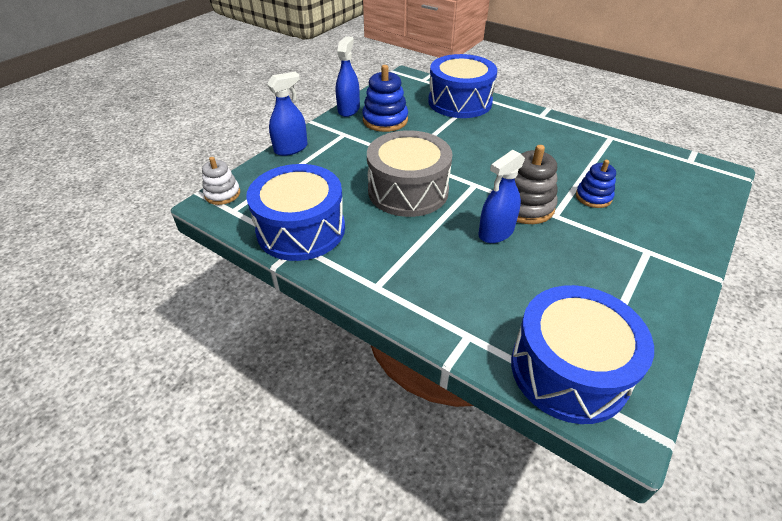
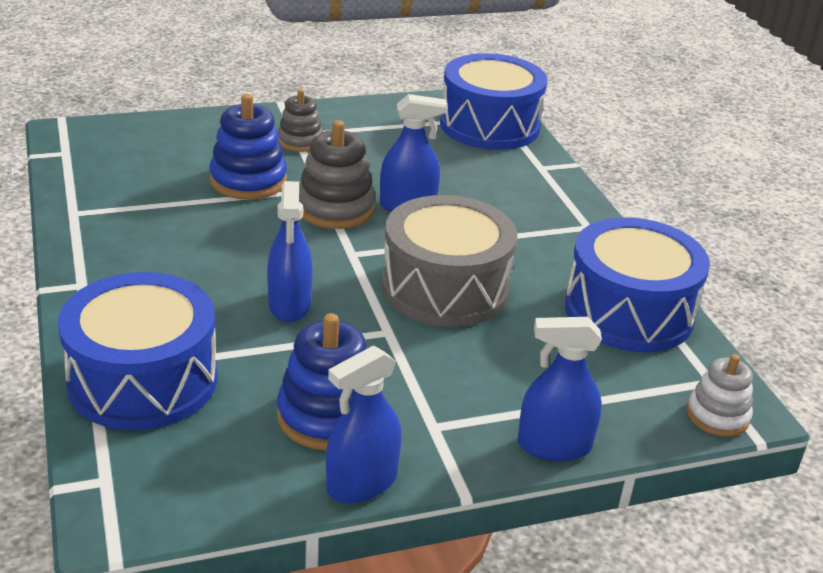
camera: 145 degrees left, 10 degrees down
(459, 147) = (289, 305): none -> blue spray bottle
(593, 197) = (248, 181): blue stacking toy -> blue stacking toy, size x1.57
(632, 246) = (300, 141): none -> grey stacking toy

